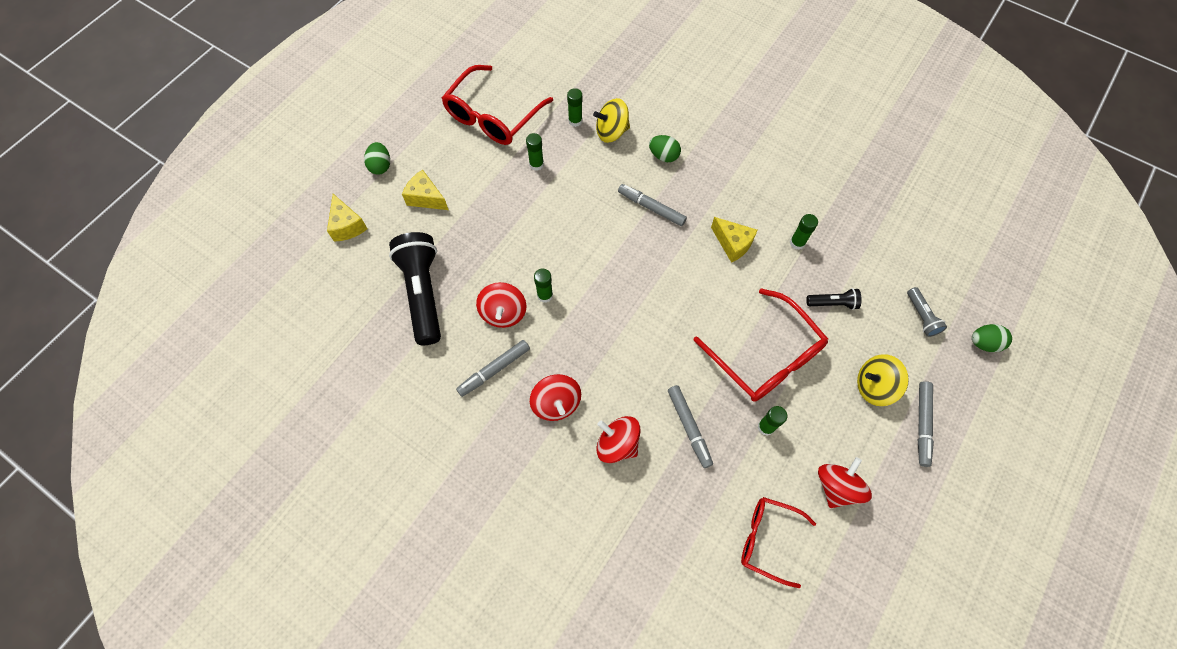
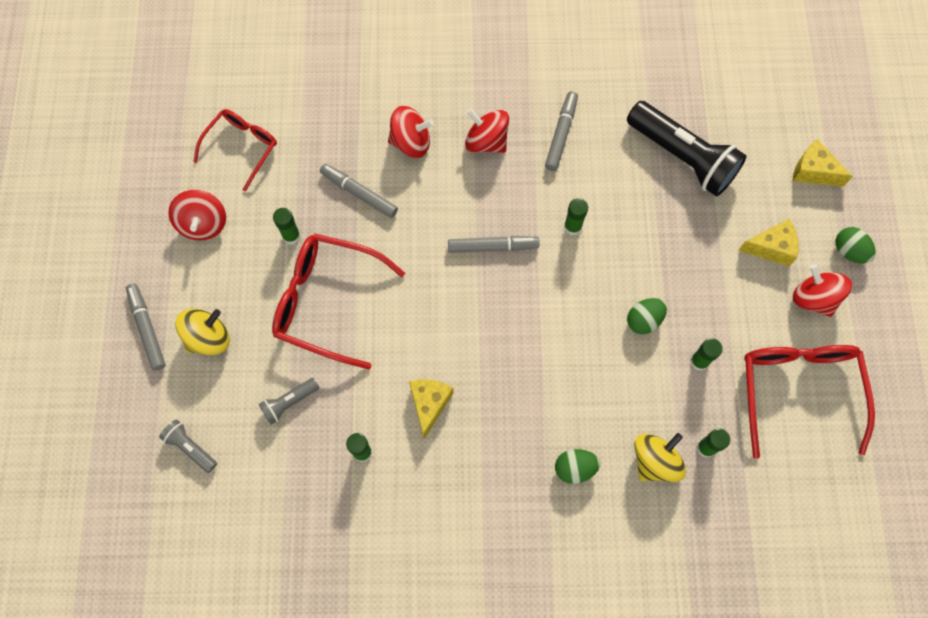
camera: 145 degrees right, 5 degrees up
(503, 313) = (596, 186): red spinning top -> red spinning top (814, 298)
(651, 208) = (541, 391): grey marker -> grey marker (492, 247)
(732, 244) = (429, 404): yellow cheese -> yellow cheese turned 90 degrees clockwise
(767, 539) = (242, 147): red glasses -> red glasses turned 45 degrees counterclockwise
(833, 303) = (289, 402): black flashlight -> grey flashlight
(983, 343) = (114, 458): green egg -> green egg (644, 320)

